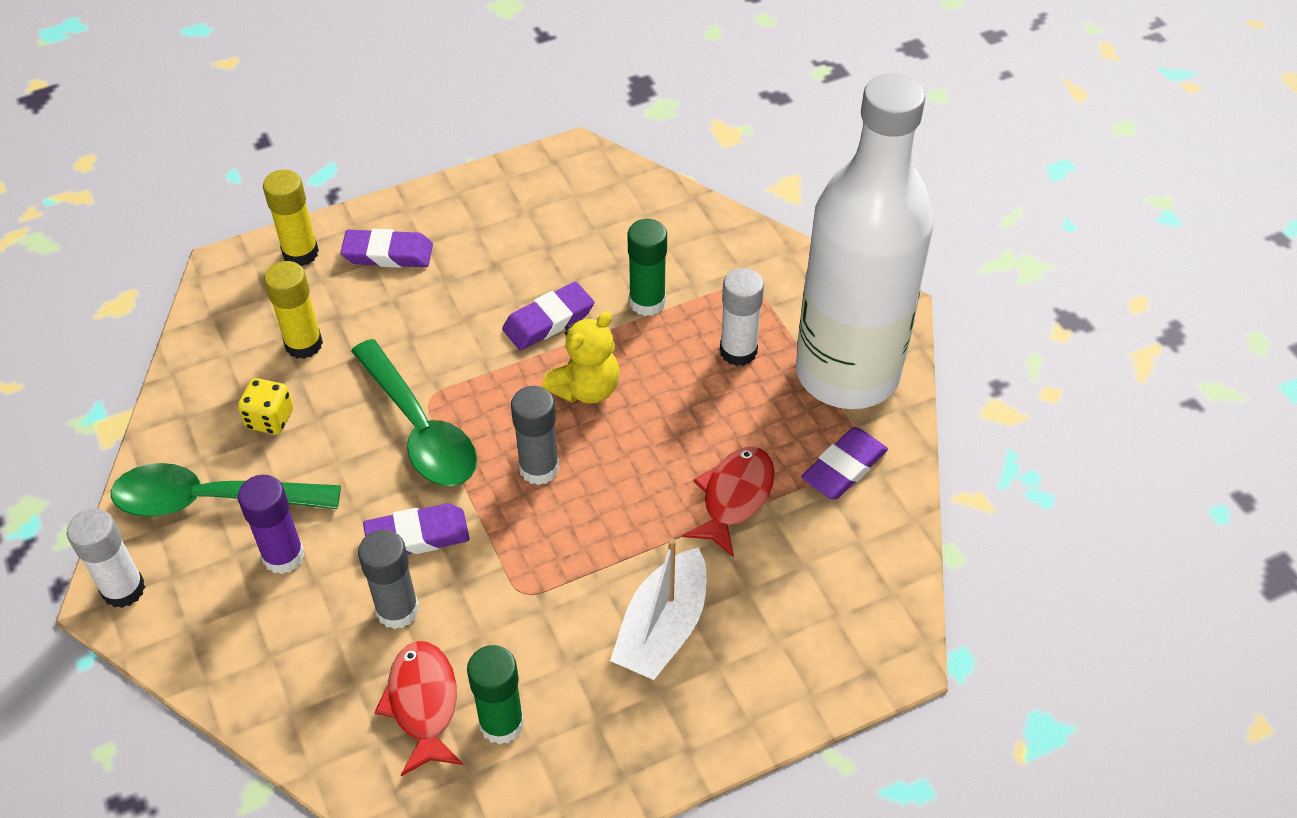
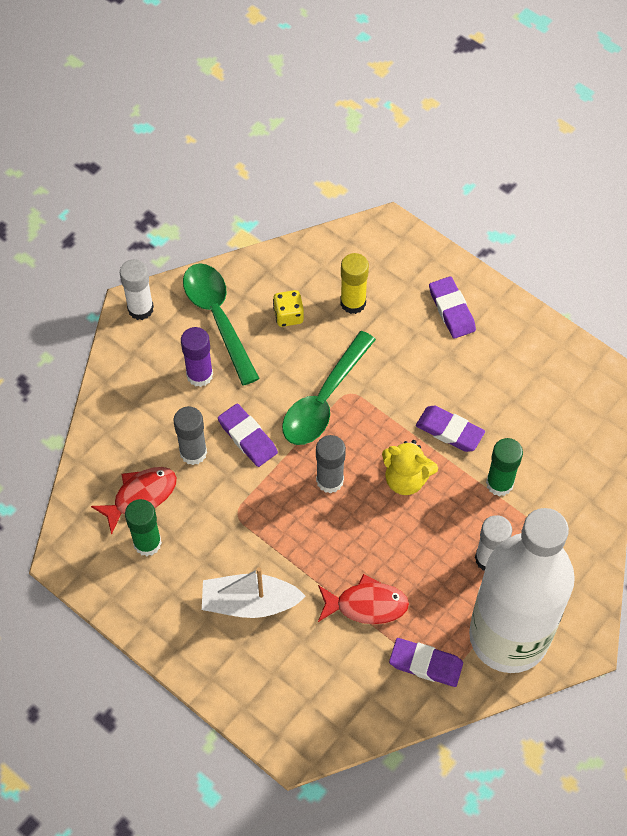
camera: 65 degrees right, 10 degrees up
(300, 253) = (423, 261): yellow glue stick -> none

